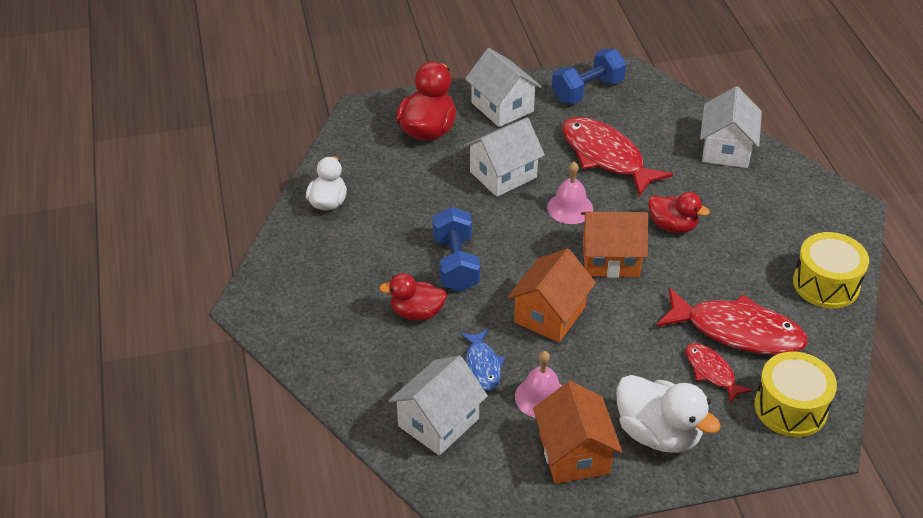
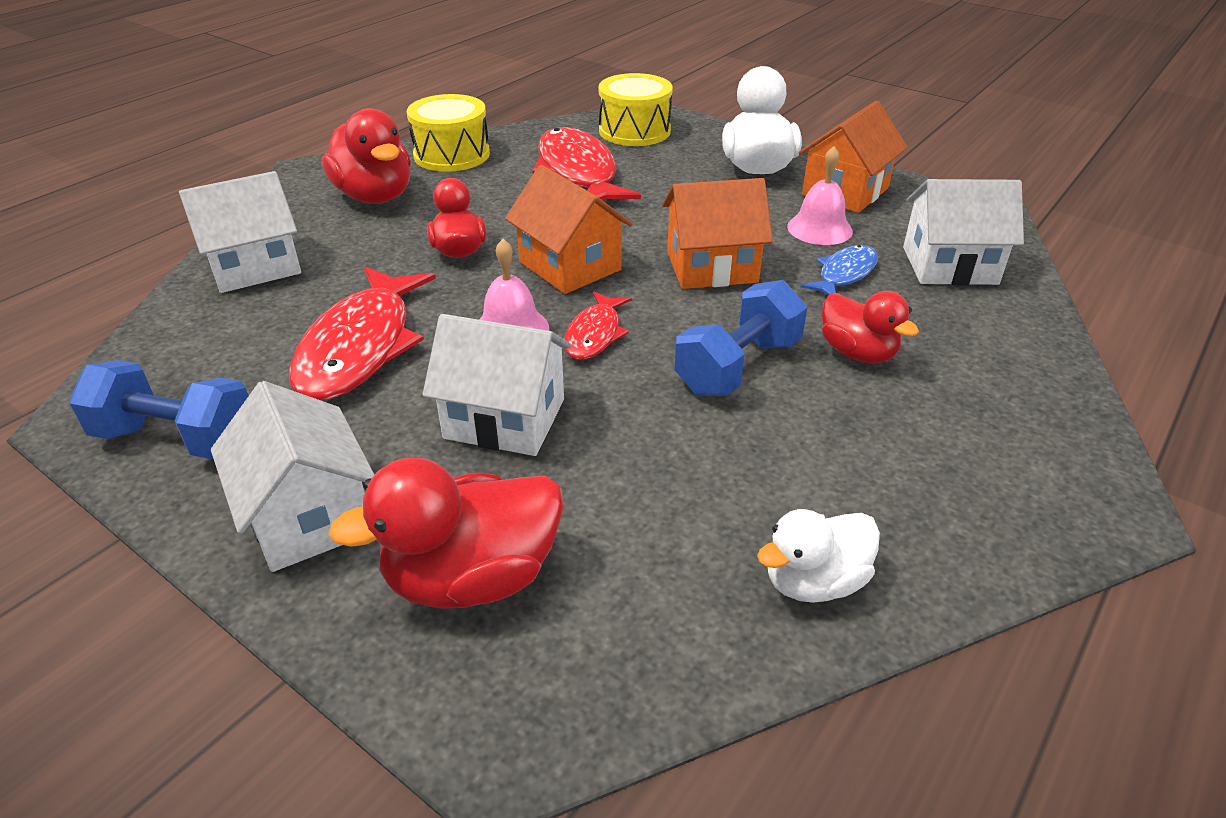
camera: 130 degrees left, 5 degrees down
(502, 107) = (309, 516): white house -> white house turned 45 degrees counterclockwise
(711, 372) = (648, 168): red fish -> red fish (595, 334)
(782, 222) = (375, 196): none -> red duck

